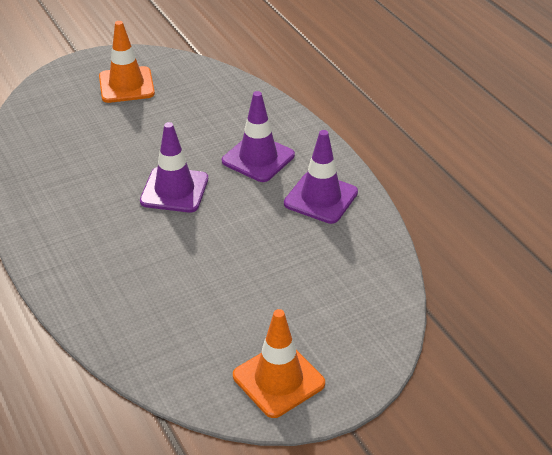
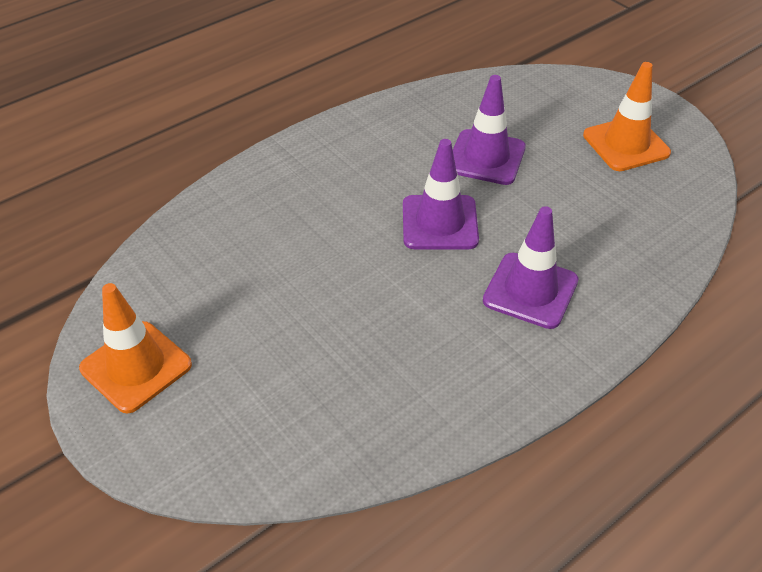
camera: 80 degrees right, 5 degrees up
(321, 198) = (469, 369): purple traffic cone -> purple traffic cone (486, 157)

